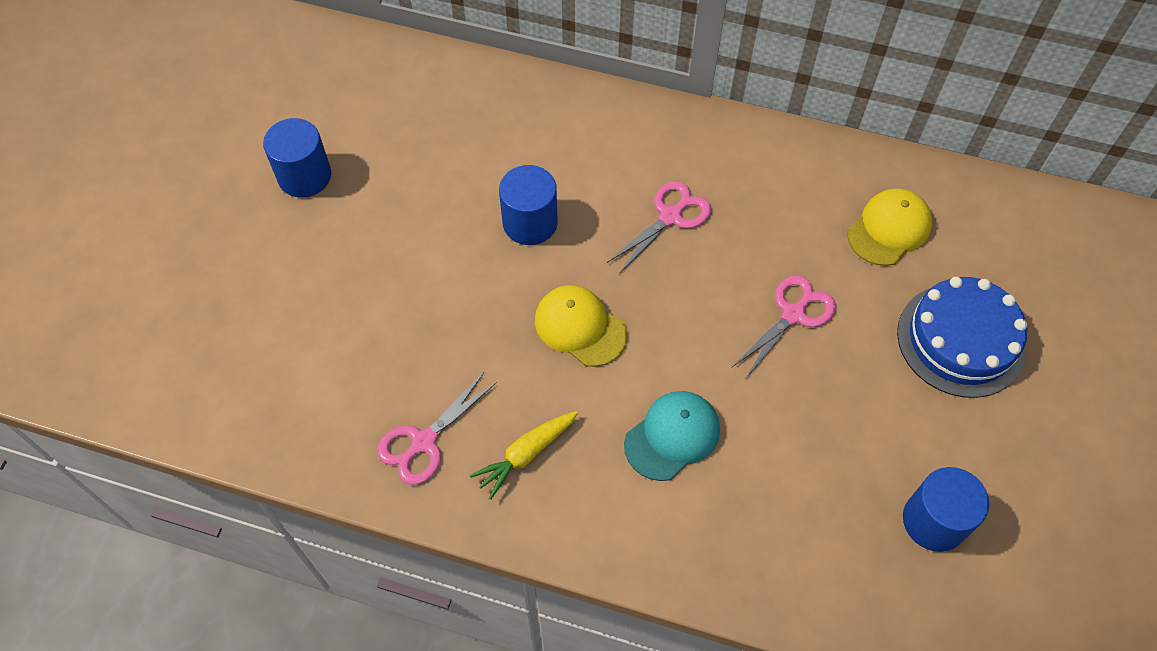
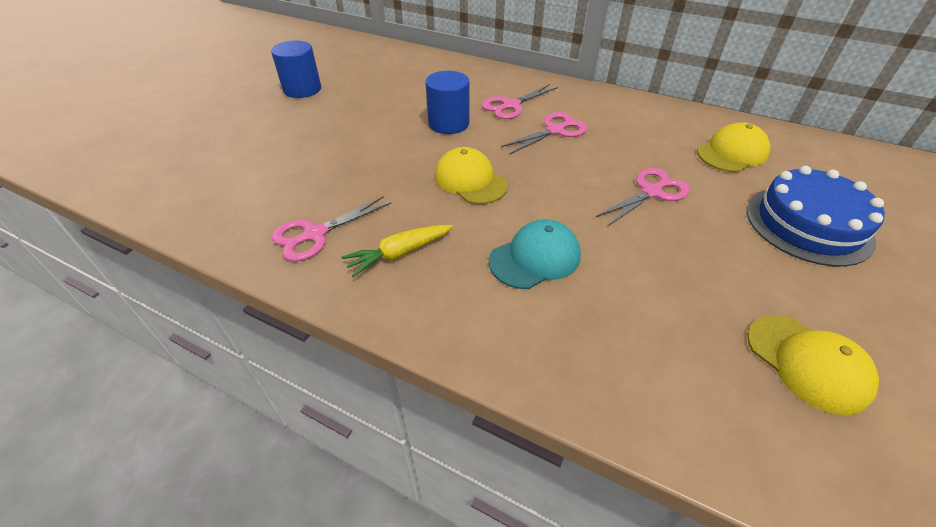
camera: 10 degrees right, 15 degrees down
(605, 171) = (511, 105): none -> pink scissors
(934, 521) = (807, 362): blue cylinder -> yellow cap

